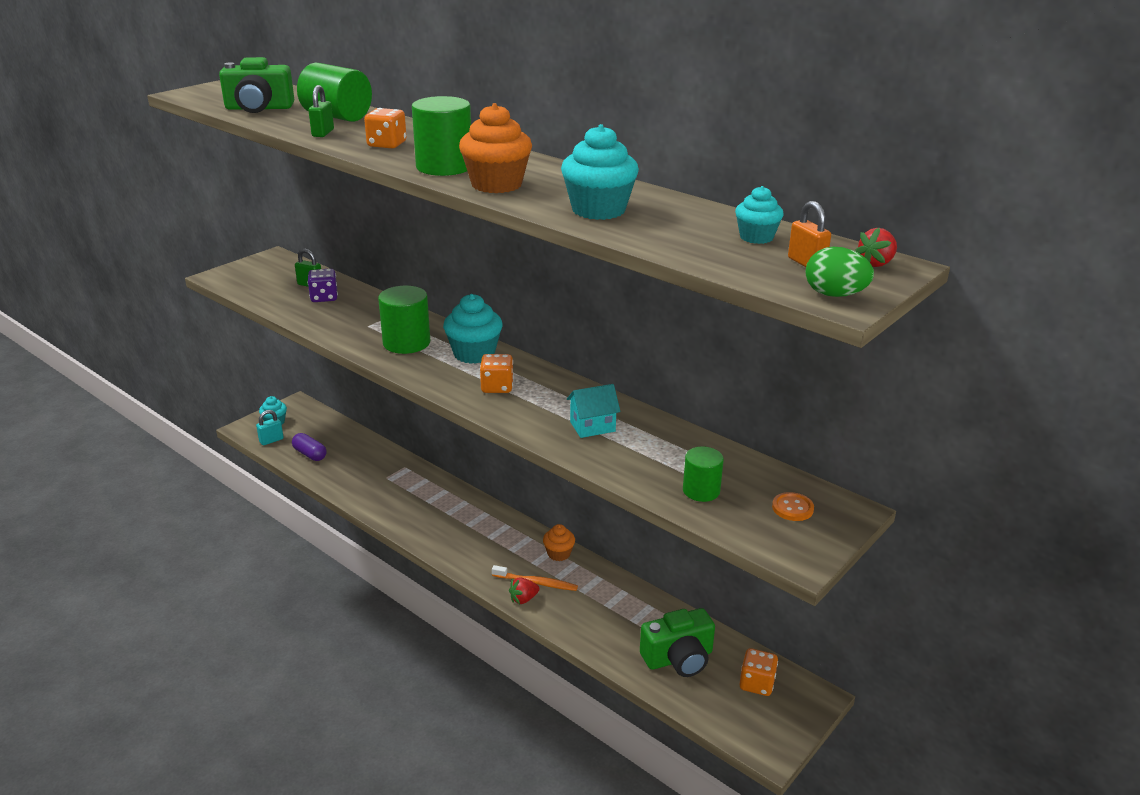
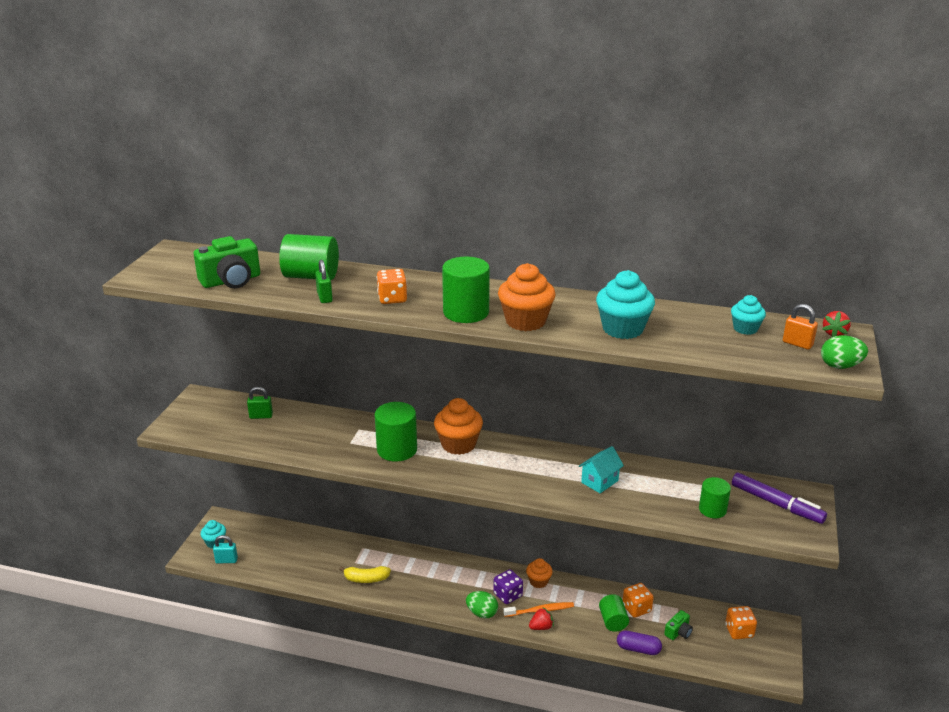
camera: 25 degrees left, 0 degrees up
(271, 440) = (226, 560): turquoise padlock -> turquoise padlock turned 60 degrees clockwise
(310, 454) = (272, 562): purple capsule -> purple capsule (638, 649)
(324, 297) = (286, 425): purple dice -> purple dice (508, 595)
(383, 496) = (366, 579): none -> yellow banana
(471, 564) = (482, 613): none -> green egg
(474, 354) = (458, 444): turquoise cupcake -> orange cupcake
(497, 387) = (503, 469): orange dice -> orange dice (636, 608)
(523, 599) = (541, 627): red strawberry -> red strawberry turned 150 degrees counterclockwise
(609, 620) = (613, 621): none -> green cylinder
(678, 658) = (678, 632): green camera -> green camera, size x0.52
(792, 508) = (776, 504): orange button -> purple marker

